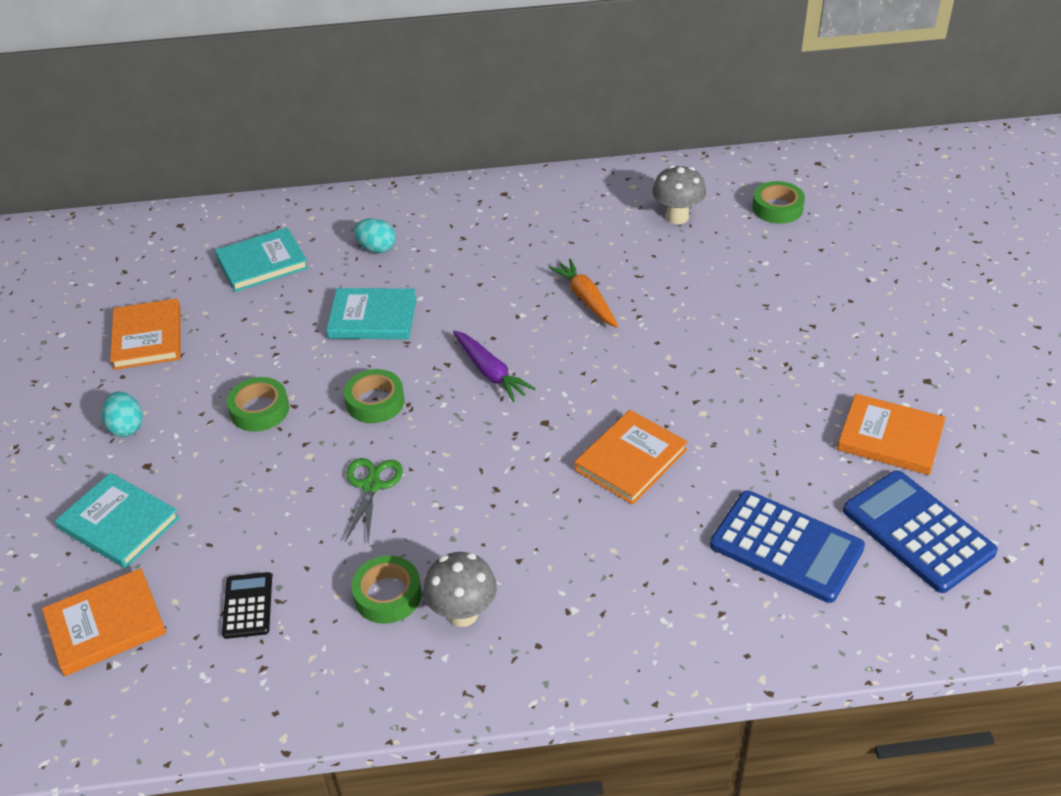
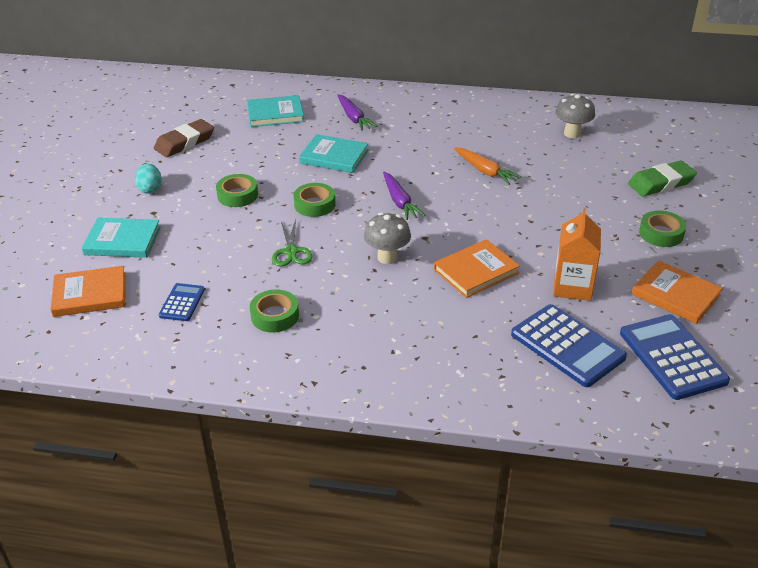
camera: 15 degrees right, 5 degrees down
(119, 523) = (122, 241): turquoise book -> turquoise book turned 45 degrees counterclockwise
(147, 337) = (185, 142): orange book -> brown eraser
(247, 606) = (182, 302): black calculator -> blue calculator
(371, 486) = (291, 251): green scissors -> green scissors turned 150 degrees clockwise
(376, 248) = (354, 118): turquoise egg -> purple carrot
(463, 613) = (320, 337): grey mushroom -> grey mushroom (387, 257)
(586, 299) = (485, 171): orange carrot -> orange carrot turned 150 degrees clockwise
(761, 455) = (572, 287): none -> orange carton
(777, 208) = (649, 140): green tape -> green tape (661, 233)
(815, 272) = (661, 183): none -> green eraser

